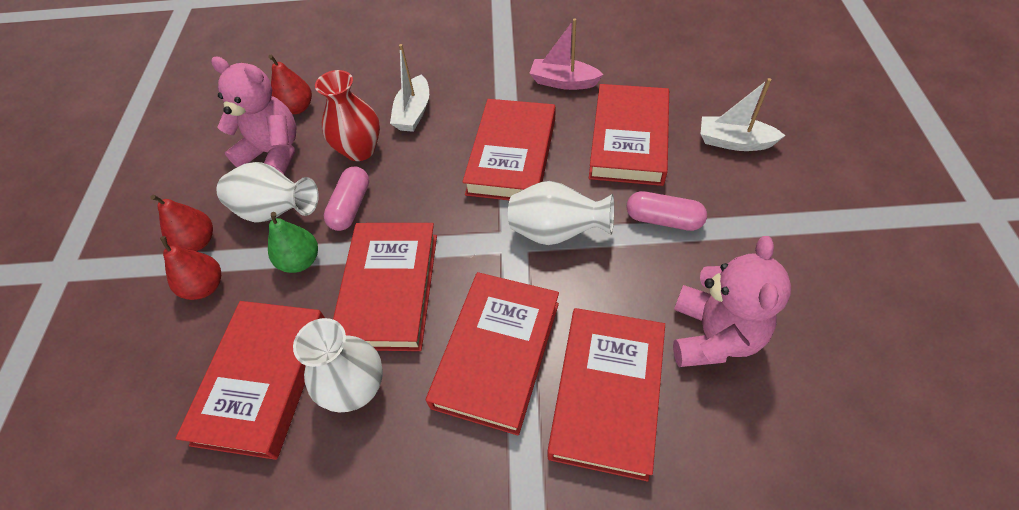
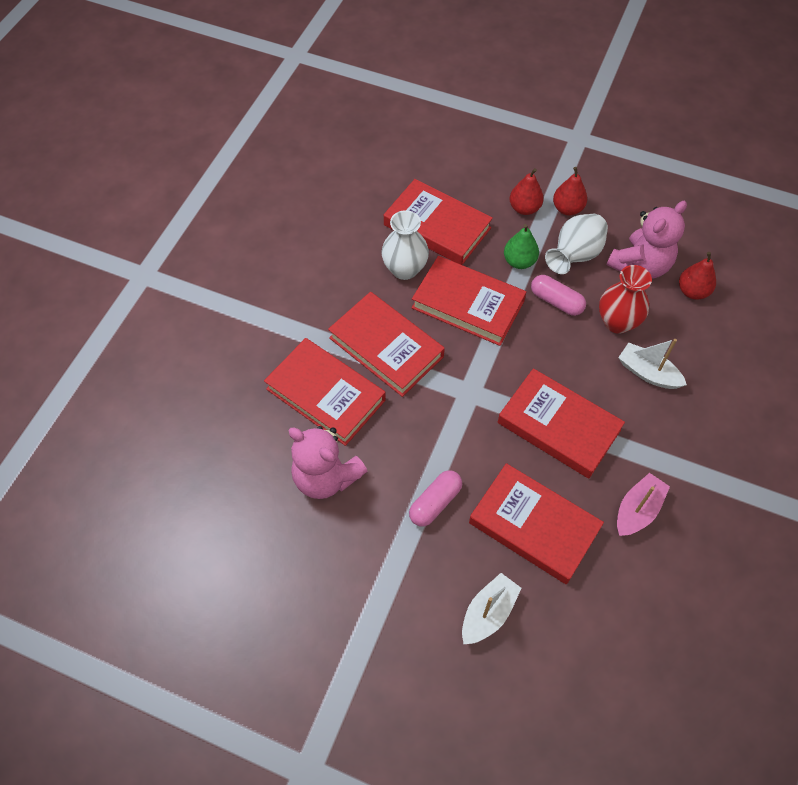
camera: 110 degrees right, 5 degrees up
(556, 232) = (462, 423): white vase -> none

